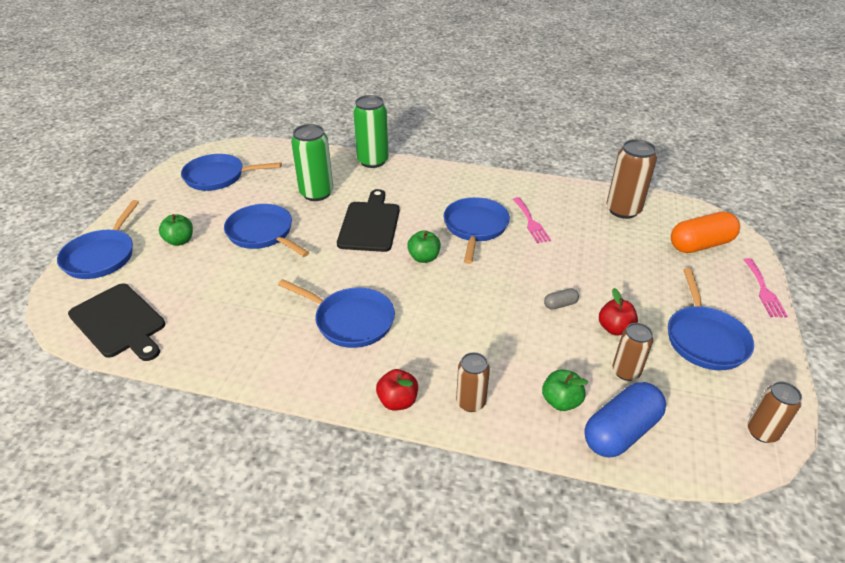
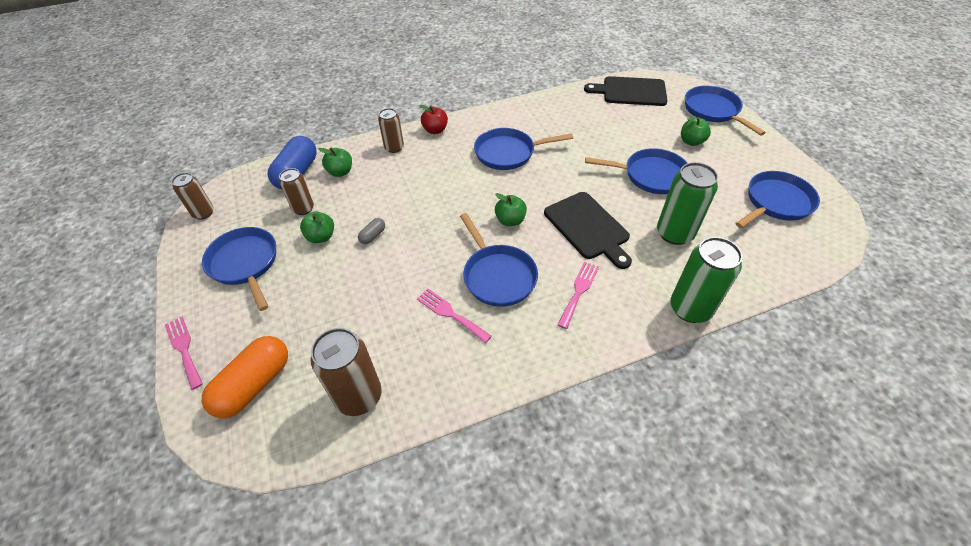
camera: 145 degrees right, 10 degrees up
(428, 195) = (579, 291): none -> pink fork
(615, 328) = (321, 237): red apple -> green apple

